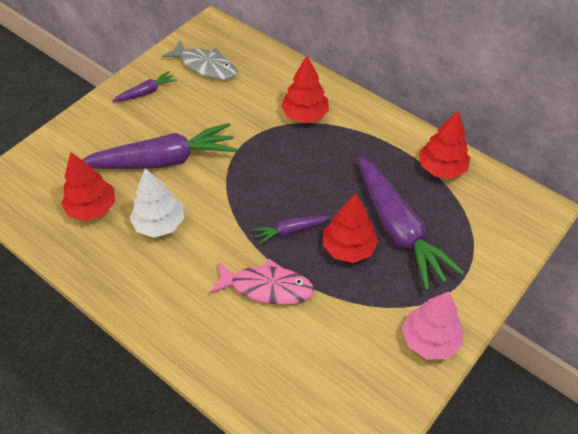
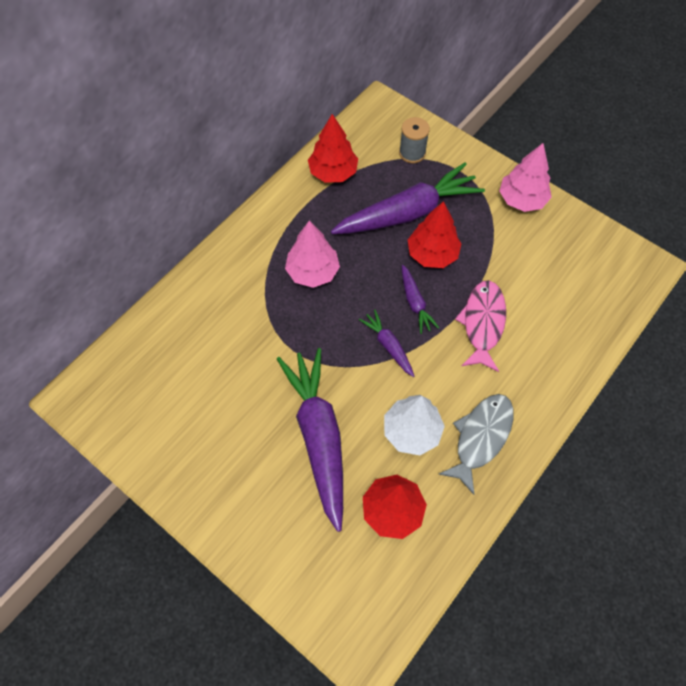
camera: 90 degrees left, 10 degrees up
(146, 92) = (200, 470): purple carrot -> purple carrot (388, 346)
(205, 66) = (158, 400): grey fish -> grey fish (480, 438)
(305, 115) = (253, 288): red tree -> none
(323, 154) = (313, 272): none -> pink tree
(480, 235) = (412, 153): none -> grey spool

